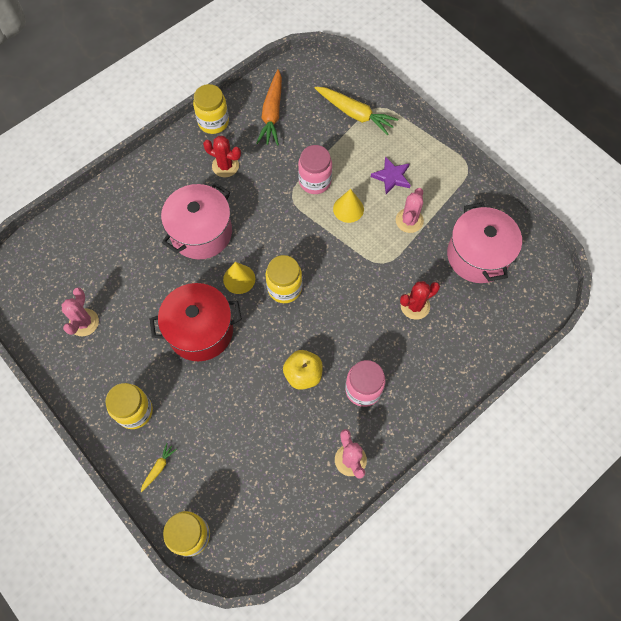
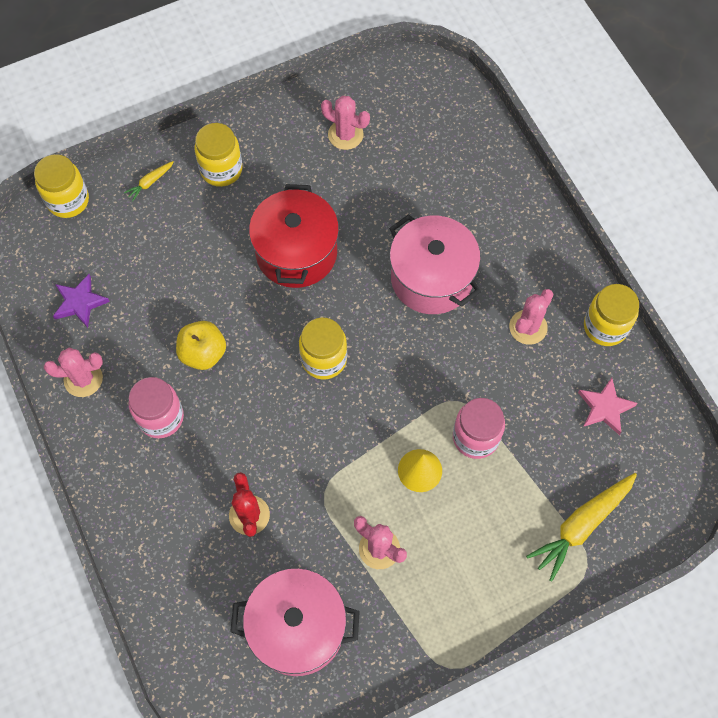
camera: 105 degrees right, 0 degrees up
(158, 468) = (150, 182): yellow carrot -> yellow carrot turned 90 degrees clockwise
(225, 166) = (528, 327): red cactus -> pink cactus
(239, 279) = (352, 309): yellow cone -> none
(272, 113) = (605, 408): orange carrot -> pink star
(391, 177) = (457, 546): purple star -> purple star (80, 302)

